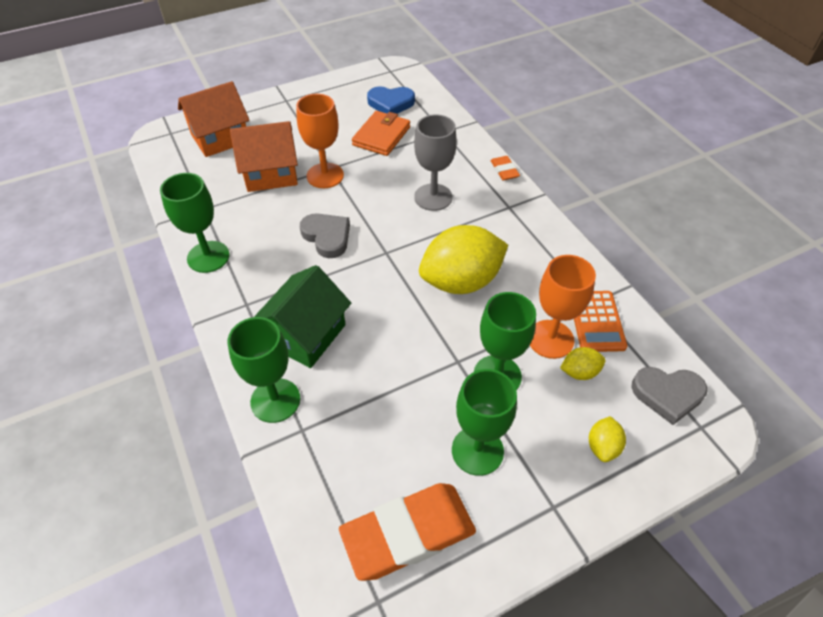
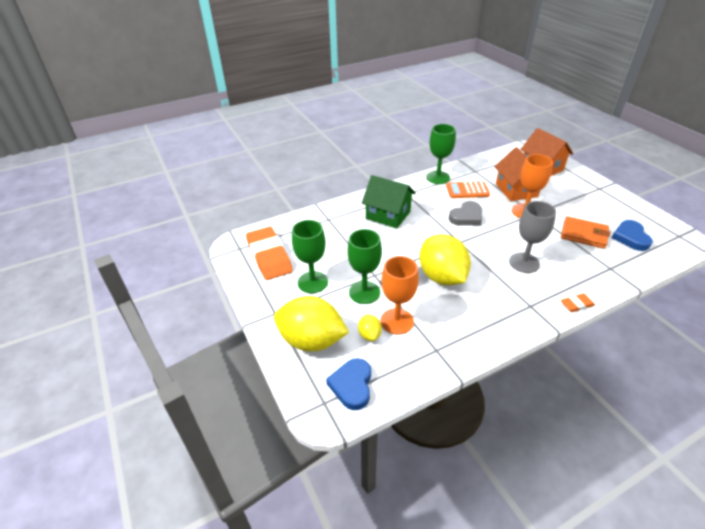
camera: 90 degrees right, 10 degrees down
(275, 400) = (345, 209): green goblet -> none
(596, 321) = (417, 350): orange calculator -> orange calculator (467, 190)
(602, 446) = (311, 341): yellow lemon -> yellow lemon, size x2.26
(667, 394) = (352, 385): grey heart -> blue heart

